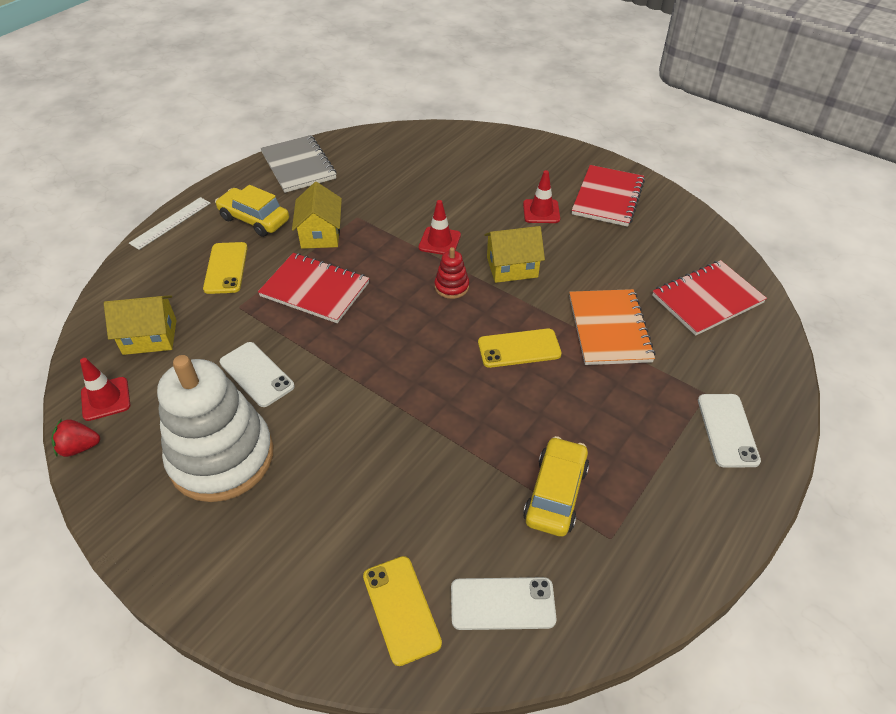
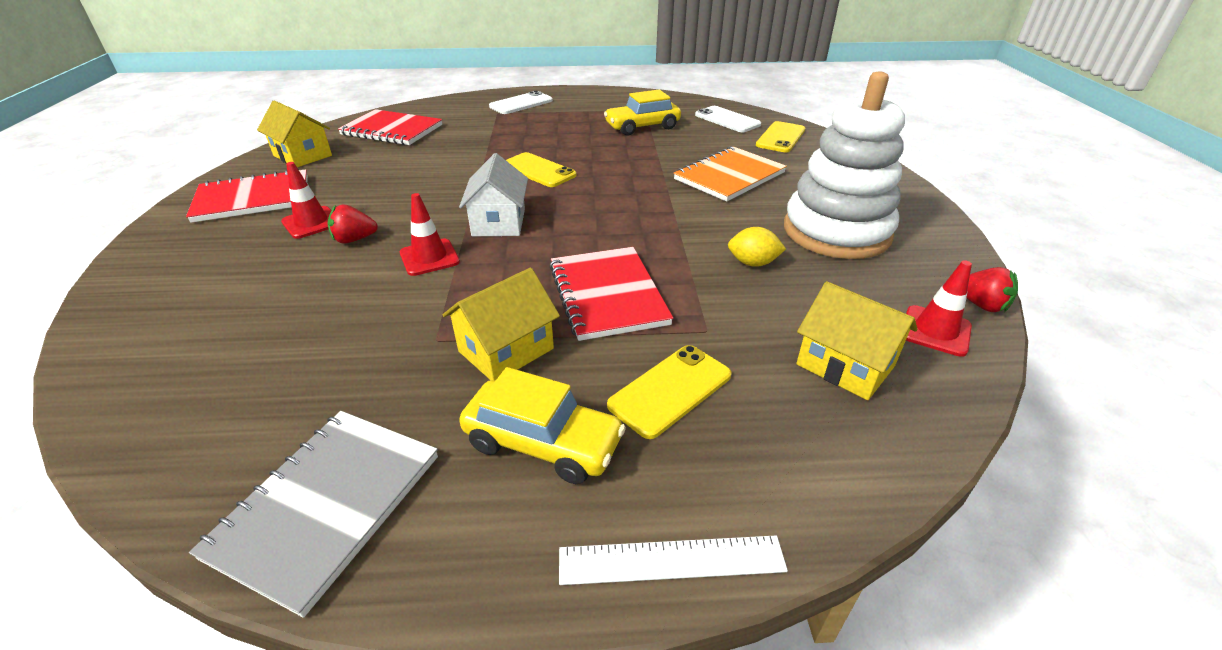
camera: 130 degrees left, 10 degrees down
(254, 219) = (543, 442): yellow car -> yellow car turned 60 degrees counterclockwise
(256, 374) = (753, 263): white phone -> yellow lemon
(451, 287) = (499, 222): red stacking toy -> white house
(497, 221) = (354, 239): none -> red strawberry
(512, 267) = (433, 205): yellow house -> yellow house (303, 156)
(609, 329) = (470, 149): orange notebook -> orange notebook (729, 176)

